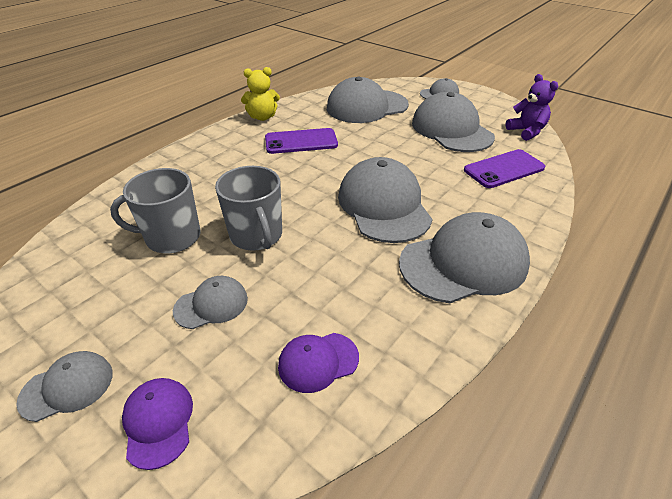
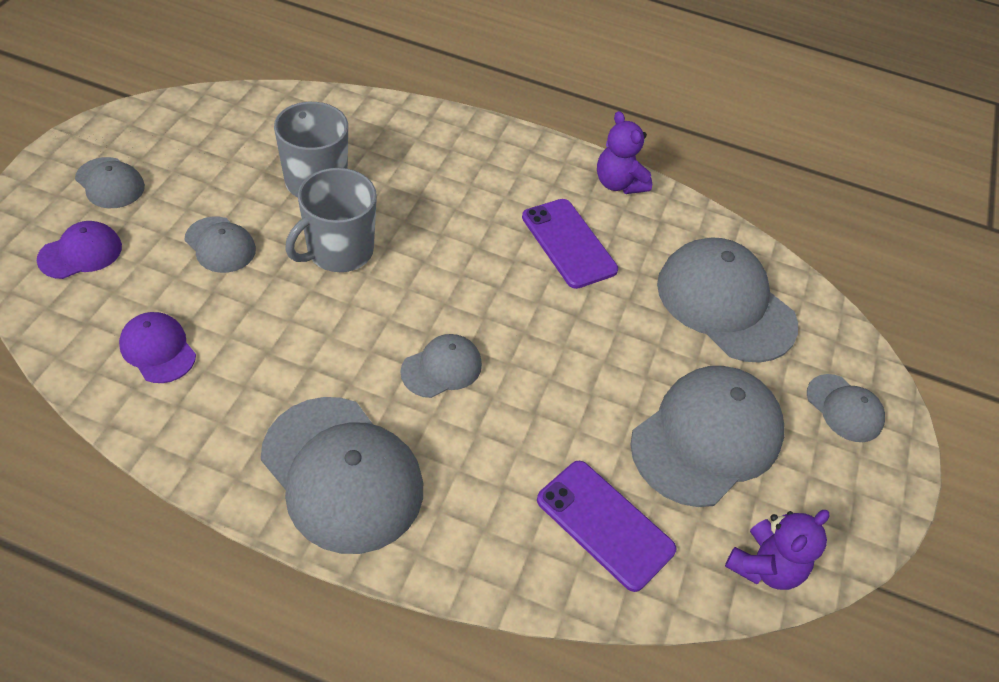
camera: 65 degrees right, 10 degrees up
(262, 117) = (618, 183): yellow teddy bear -> purple teddy bear
(384, 205) = (442, 368): grey cap -> grey cap, size x0.51

